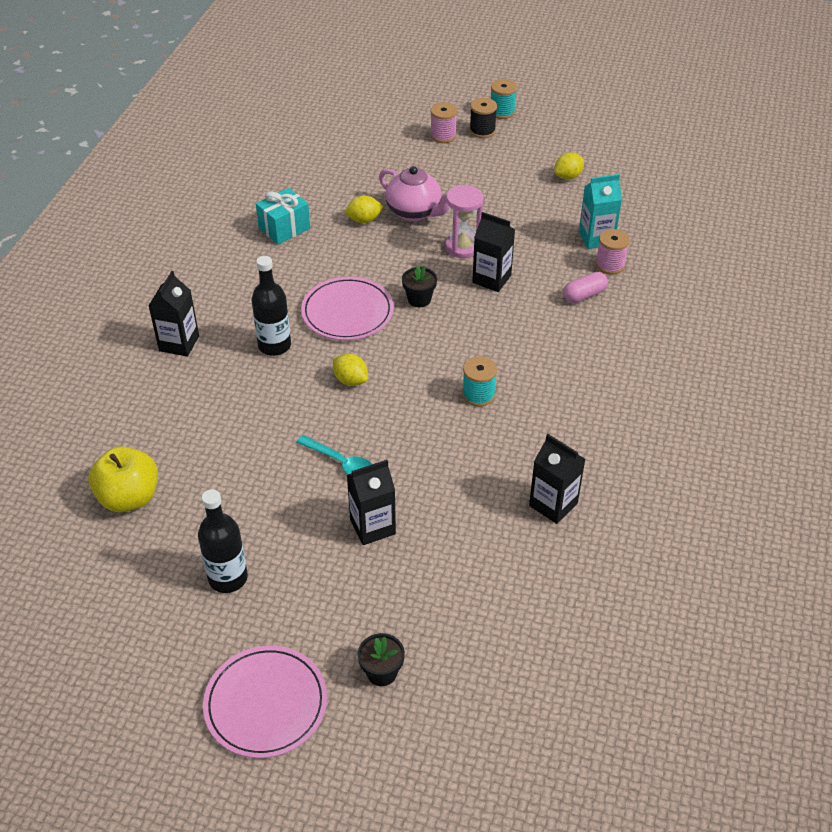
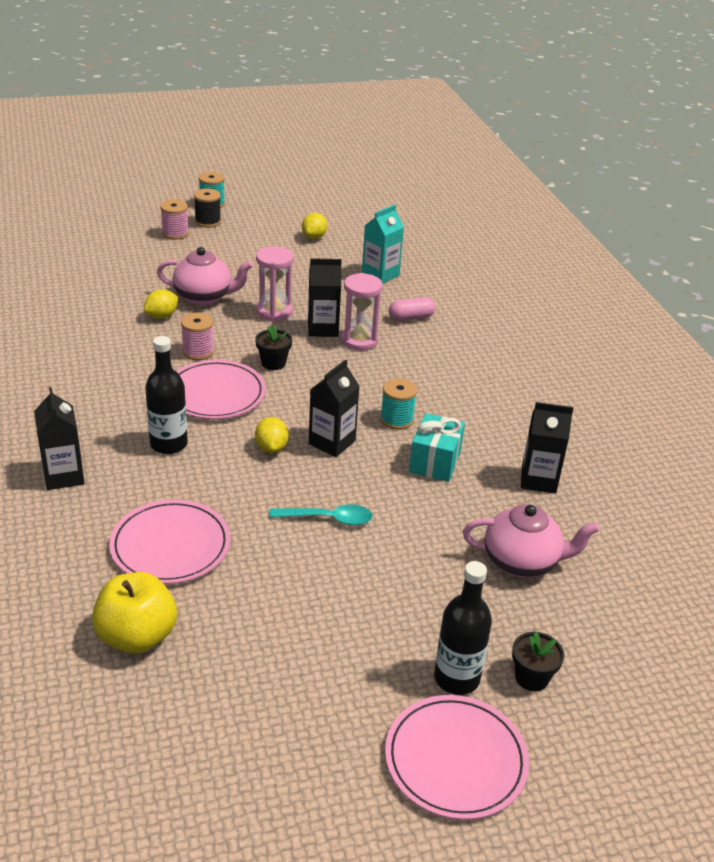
camera: 35 degrees left, 10 degrees down
(207, 435) = (170, 545): none -> pink plate
(228, 578) = (311, 664): black bottle -> black bottle (456, 678)
(284, 228) = (87, 344): turquoise gift -> turquoise gift (435, 462)
(350, 380) = (271, 448): yellow lemon -> yellow lemon turned 75 degrees clockwise
(372, 526) = (406, 560): black carton -> black carton (332, 442)
(466, 572) = (522, 562): none -> pink teapot
(514, 303) = (359, 340): none -> pink hourglass
(584, 295) = (411, 318): pink capsule -> pink capsule turned 45 degrees clockwise
(610, 265) = (410, 290): pink spool -> pink spool (198, 351)

